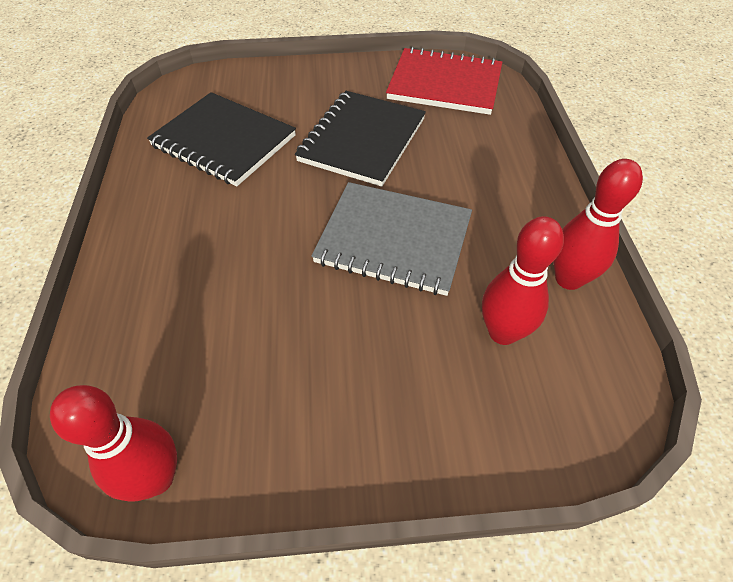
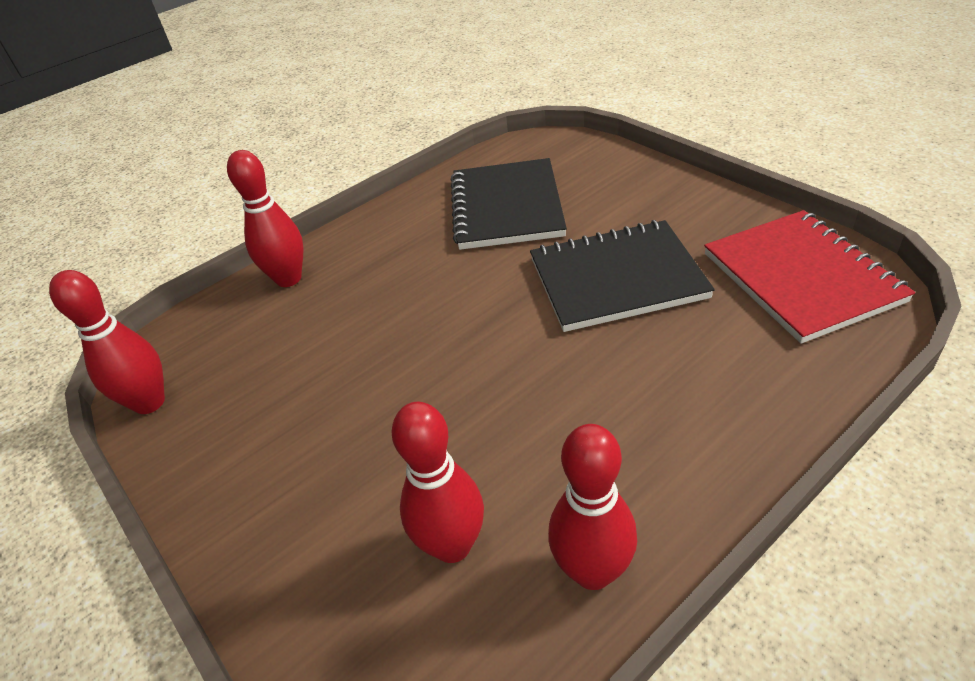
camera: 60 degrees right, 10 degrees down
(122, 299) = (288, 279): none -> red bowling pin
(393, 240) = (499, 385): grey notebook -> none

